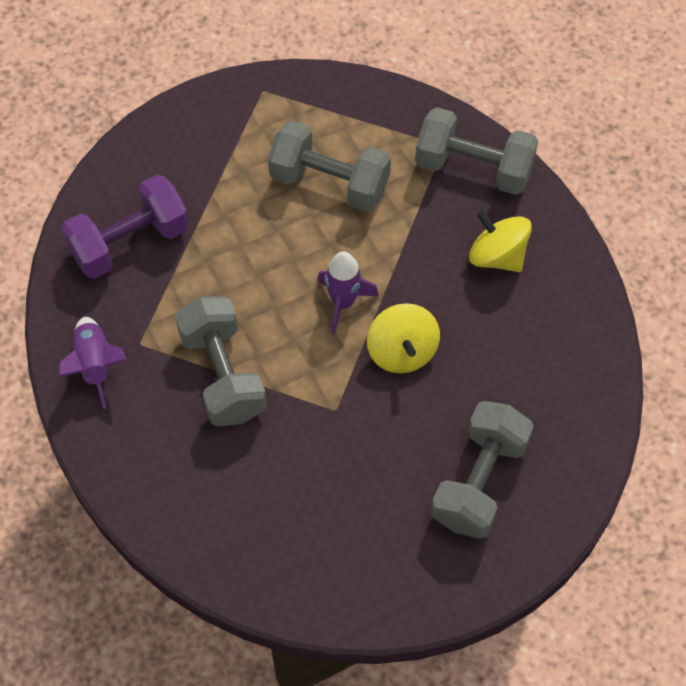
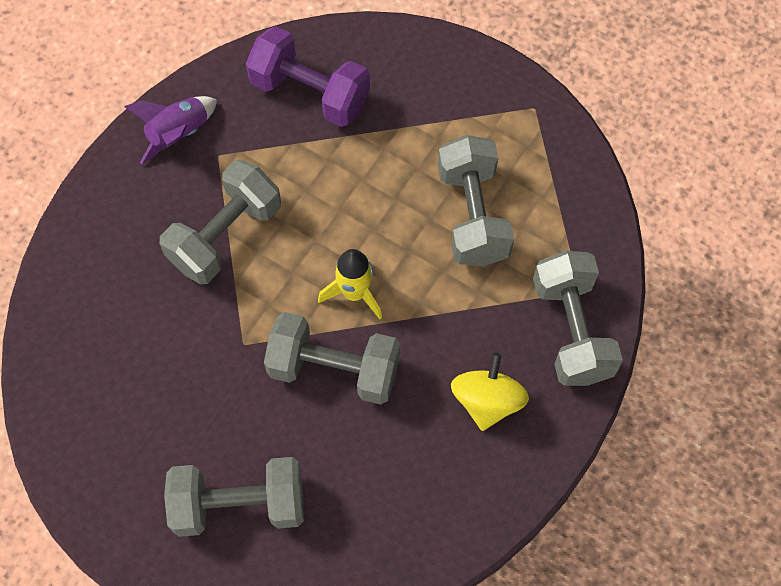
camera: 60 degrees right, 5 degrees up
(343, 302) = (354, 293): purple rocket -> yellow rocket
(402, 351) = (334, 369): yellow spinning top -> grey dumbbell

